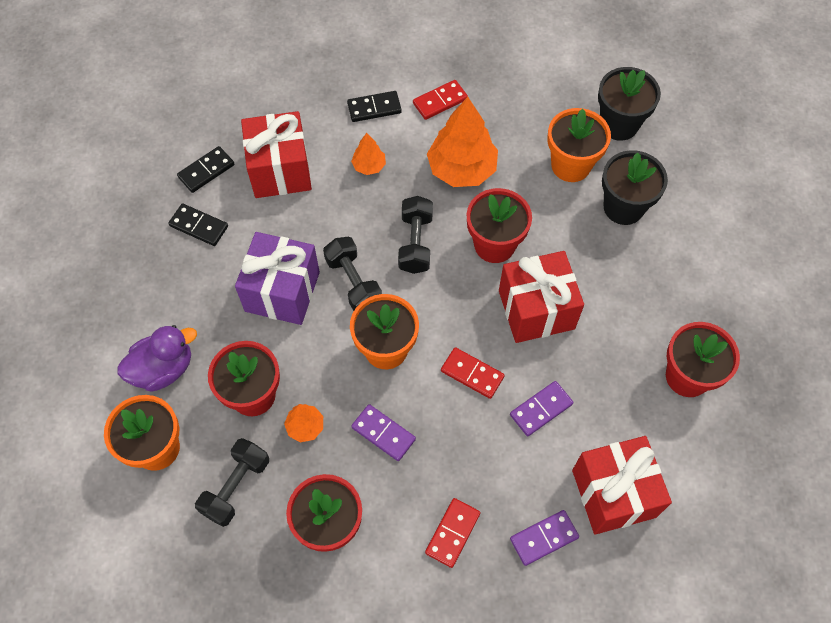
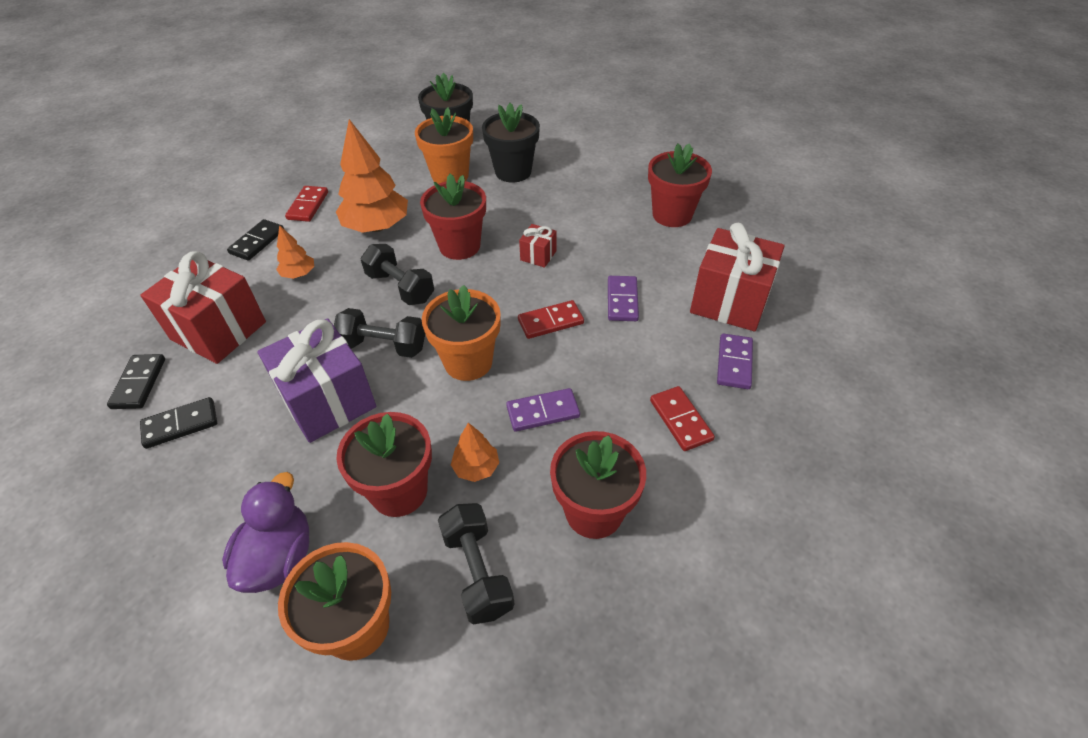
camera: 50 degrees left, 15 degrees down
(536, 309) = (538, 255): red gift -> red gift, size x0.46

